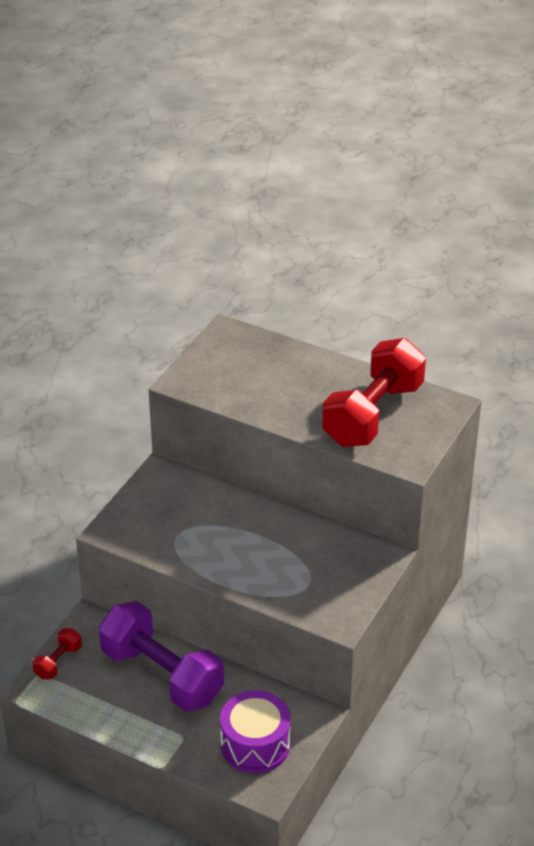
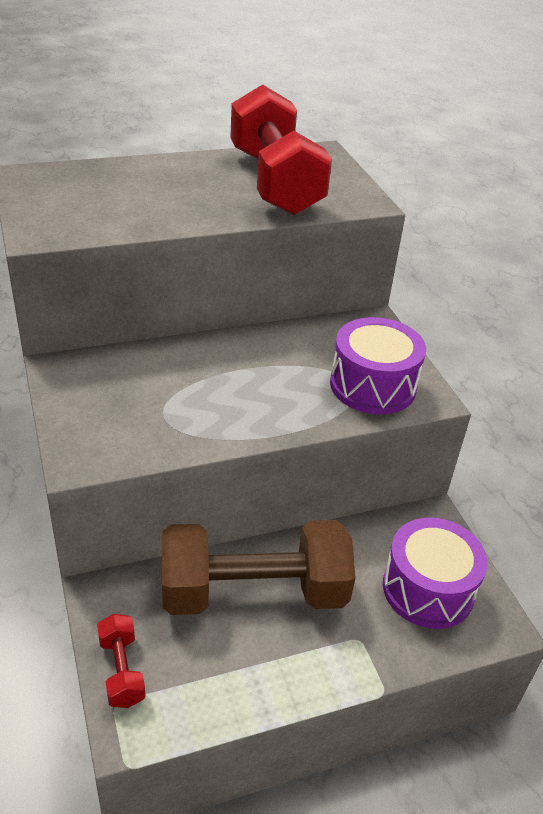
camera: 50 degrees left, 0 degrees up
(162, 675) = (253, 592): purple dumbbell -> brown dumbbell
(318, 593) = (372, 385): none -> purple drum

